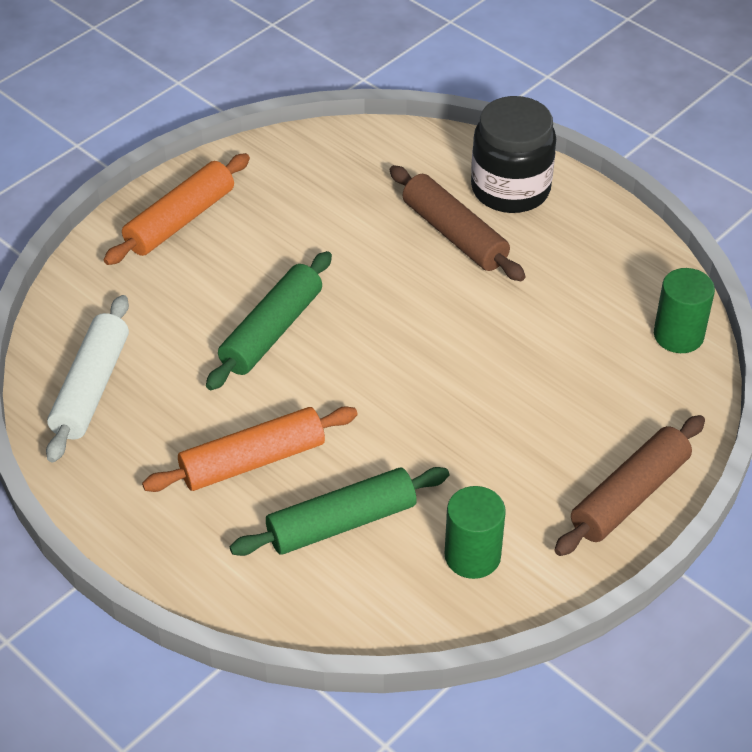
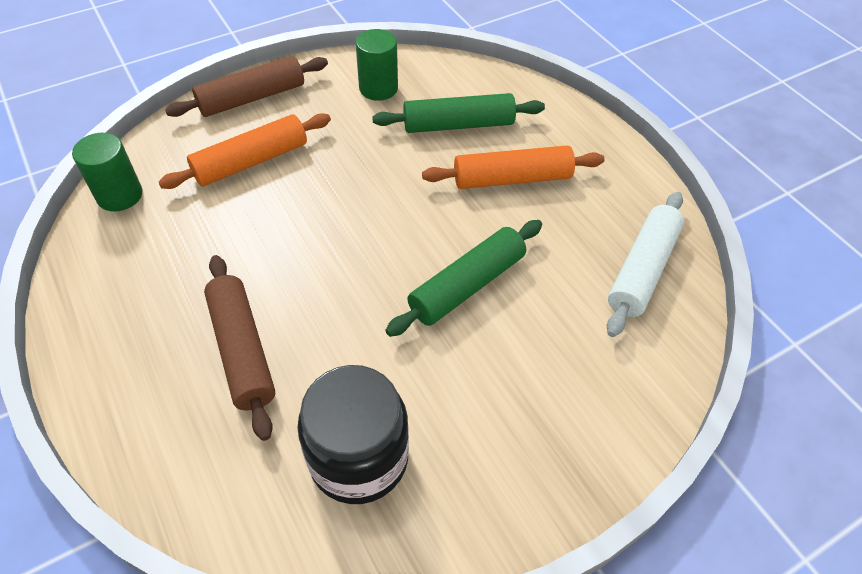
camera: 165 degrees left, 5 degrees up
(180, 220) = (535, 454): orange rolling pin -> orange rolling pin (251, 161)
(510, 189) = (145, 396): black jar -> black jar (358, 458)

